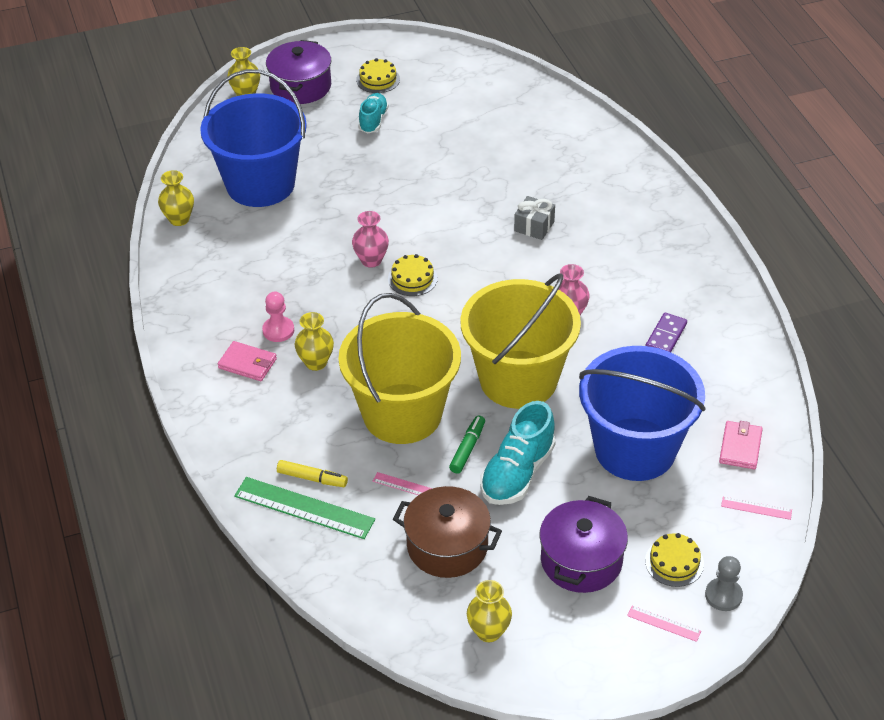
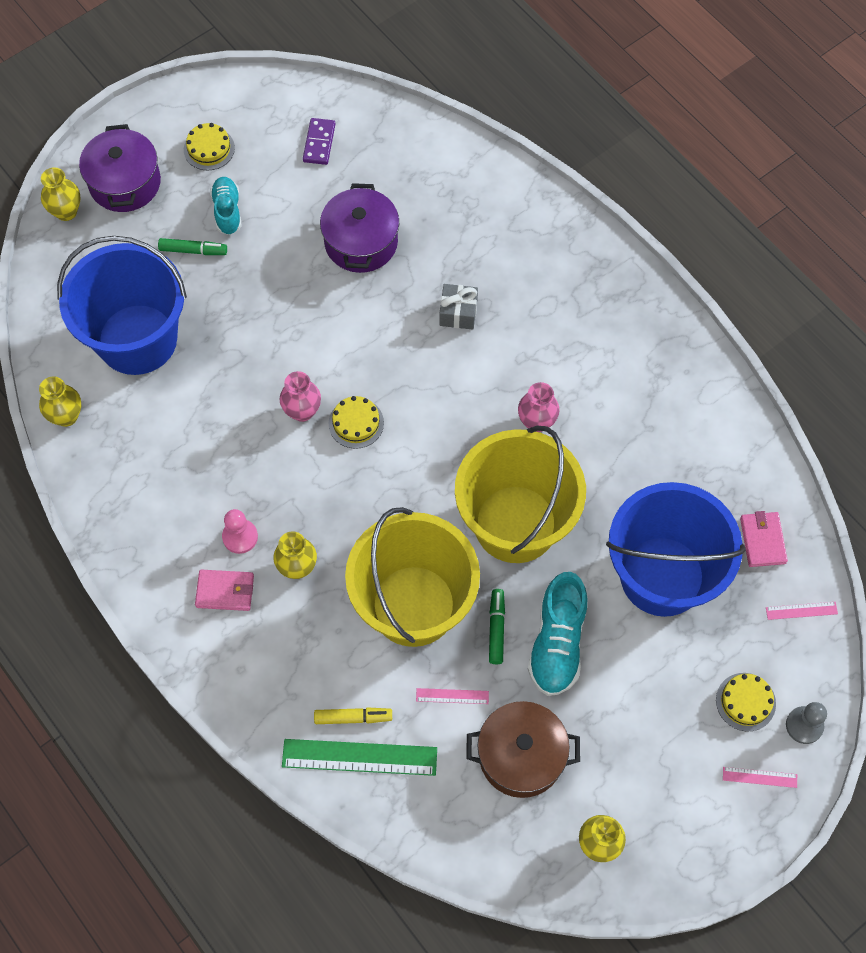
camera: 20 degrees left, 20 degrees up
(333, 139) = (193, 250): none -> green marker
(581, 560) = (657, 729): purple pot -> purple pot (361, 242)
(666, 336) = (644, 421): purple domino -> purple domino (319, 143)

